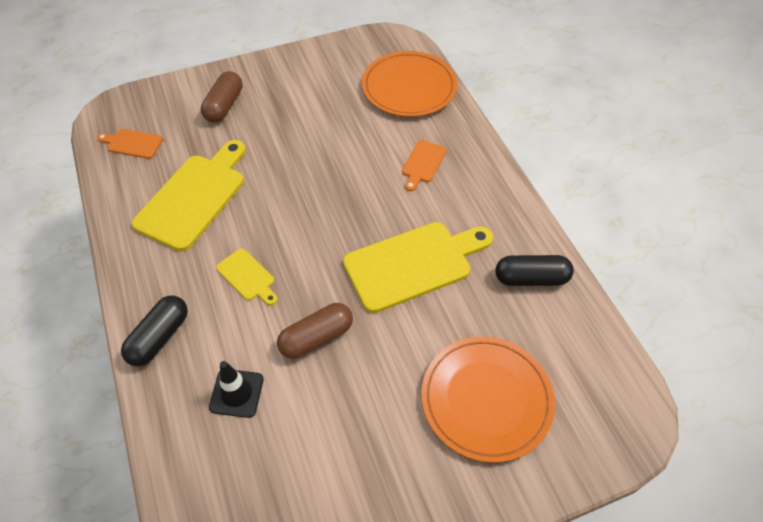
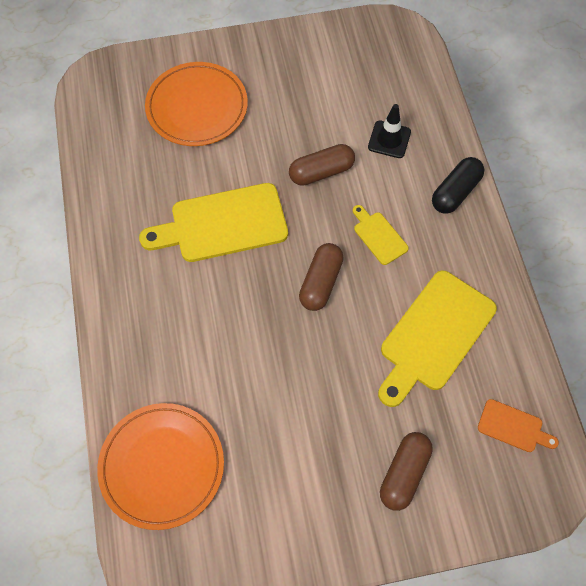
camera: 170 degrees left, 10 degrees up
(303, 225) = (321, 282): none -> brown capsule
(423, 163) = (180, 340): orange cutting board -> none
(531, 278) = (120, 194): black capsule -> none

